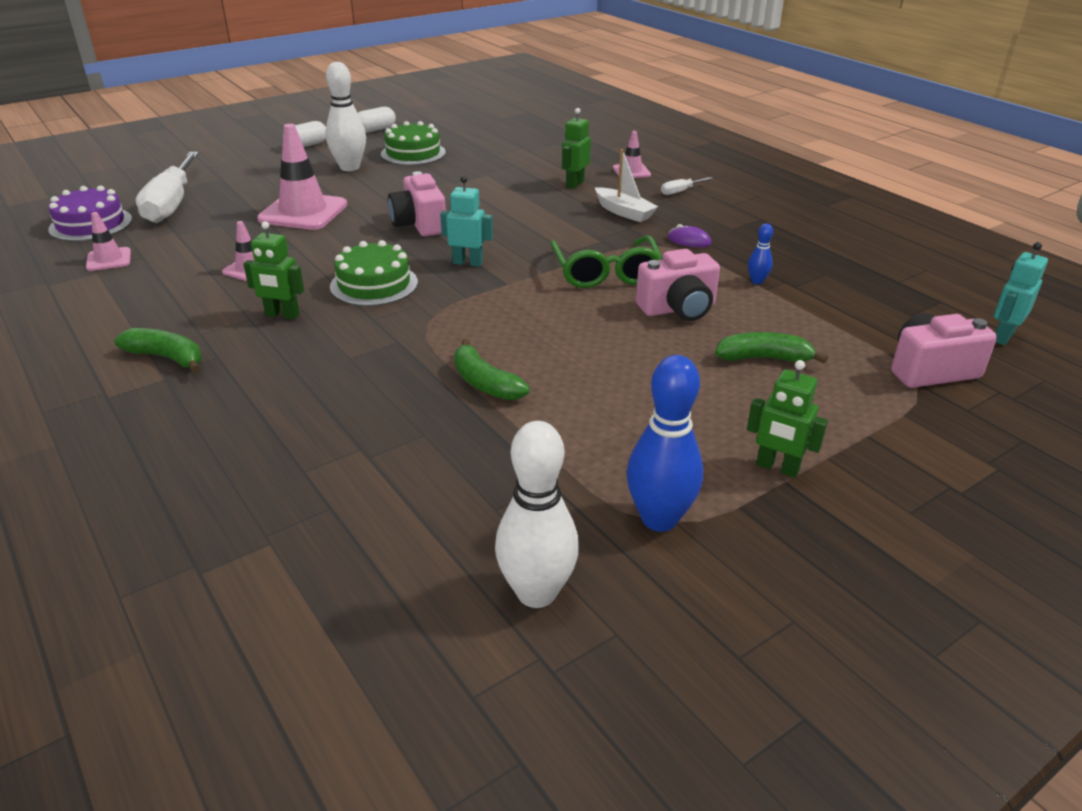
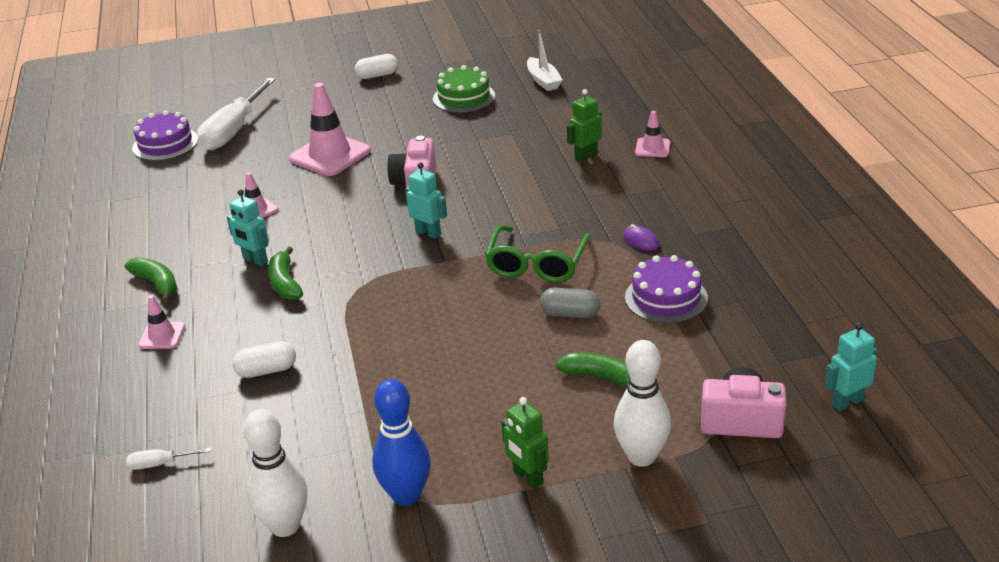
camera: 25 degrees right, 0 degrees up
(109, 259) = (161, 183): pink traffic cone -> pink traffic cone (162, 336)
(282, 315) = (255, 260): green robot -> turquoise robot
(349, 167) = (398, 108): white bowling pin -> white bowling pin (641, 456)
(374, 284) = (340, 242): green cake -> none
(375, 130) = (449, 63): white capsule -> white capsule (267, 370)
(484, 383) = (362, 353): green banana -> green banana (285, 283)
(624, 212) = (606, 198): white boat -> white boat (543, 81)
(678, 309) = (570, 314): pink camera -> grey capsule
(680, 191) = (681, 180): white screwdriver -> white screwdriver (160, 464)
(757, 281) = (666, 298): blue bowling pin -> purple cake

